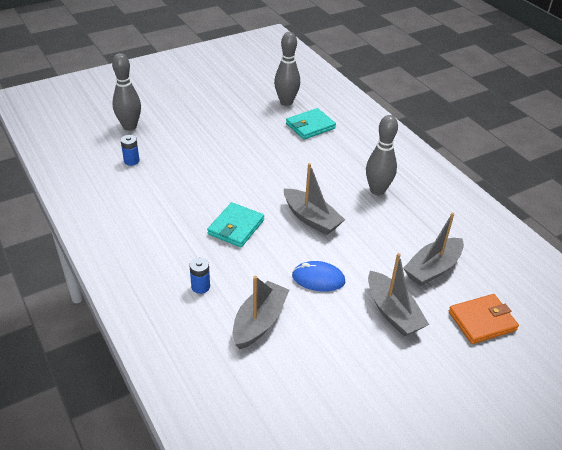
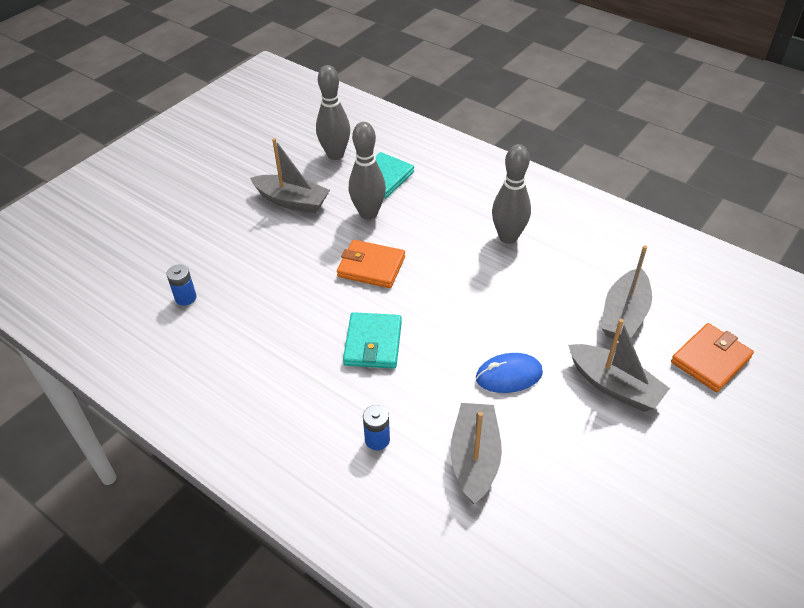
camera: 20 degrees left, 5 degrees up
(129, 126) = (154, 250): grey bowling pin -> grey bowling pin (368, 213)
(265, 179) = (371, 267): none -> orange wallet
(311, 218) = (455, 300): grey boat -> grey boat (292, 201)

